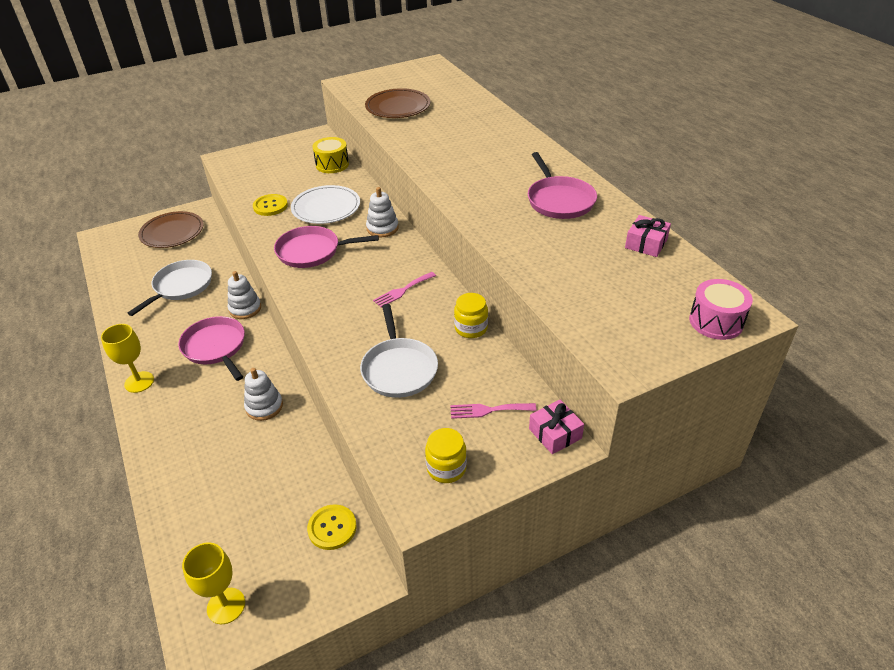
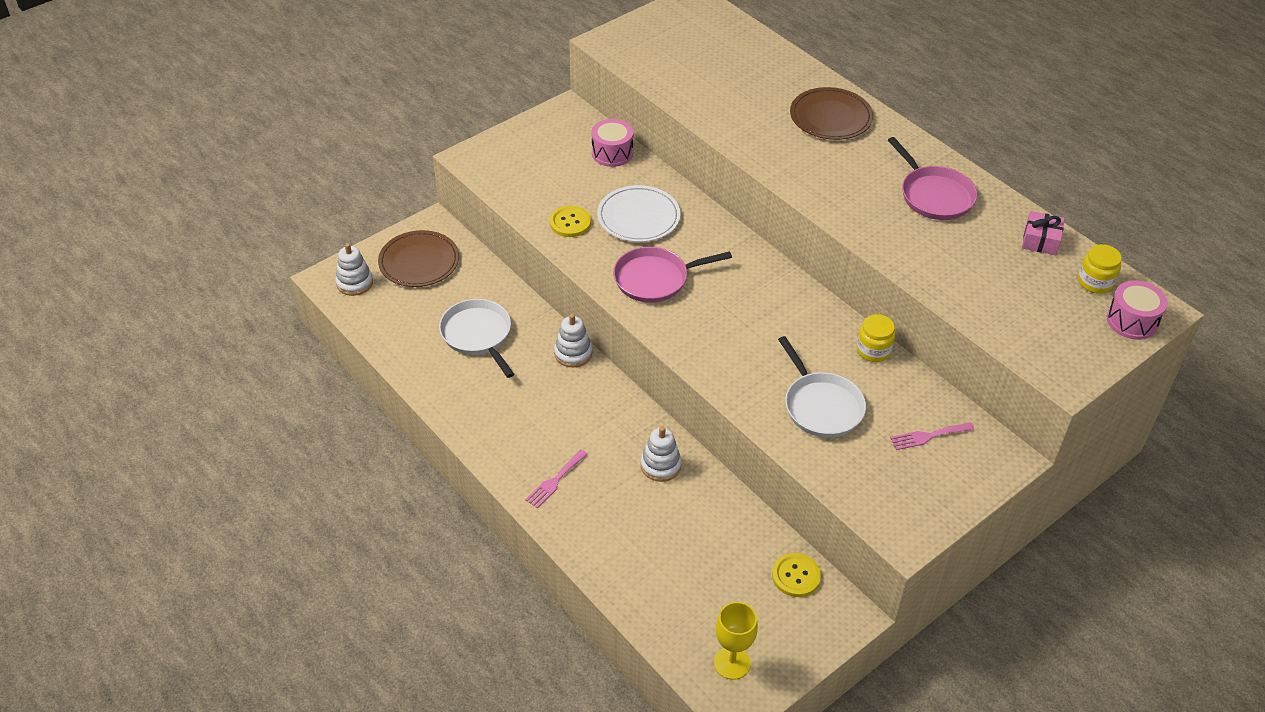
camera: 15 degrees left, 5 degrees up
(139, 382) = (503, 459): yellow goblet -> none
(181, 286) = (478, 335): white pan -> white pan turned 45 degrees counterclockwise
(215, 347) = (566, 406): pink pan -> none
(332, 164) = (612, 153): yellow drum -> pink drum
(382, 228) = (720, 238): white stacking toy -> white stacking toy (354, 283)
(398, 106) = (691, 76): brown plate -> brown plate (830, 117)
(402, 290) = (781, 316): pink fork -> pink fork (555, 481)
(446, 468) = (913, 499): yellow jar -> yellow jar (1095, 282)
(555, 433) = (999, 450): pink gift -> none

